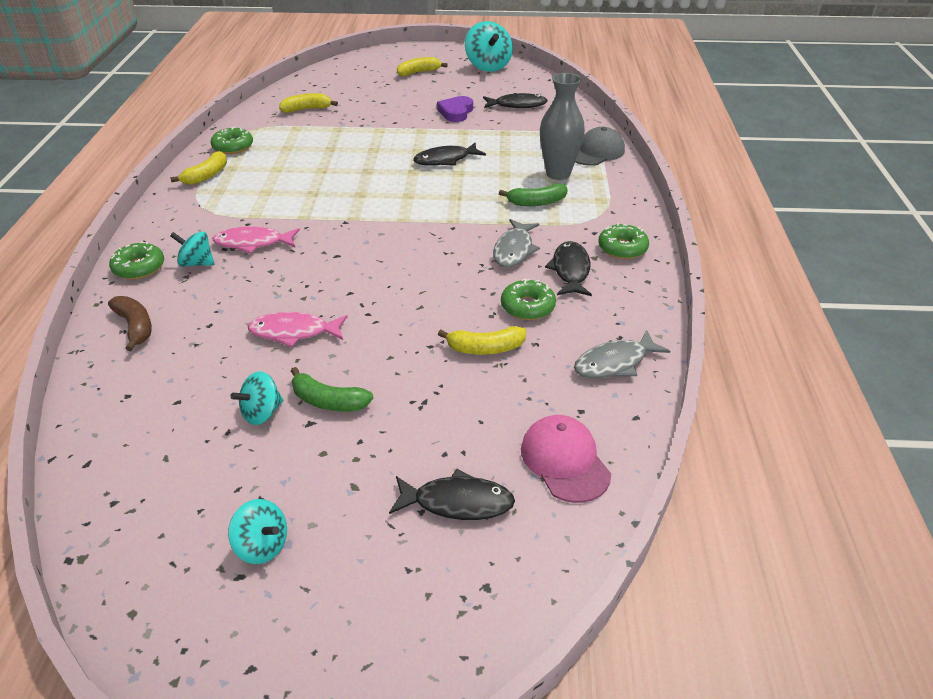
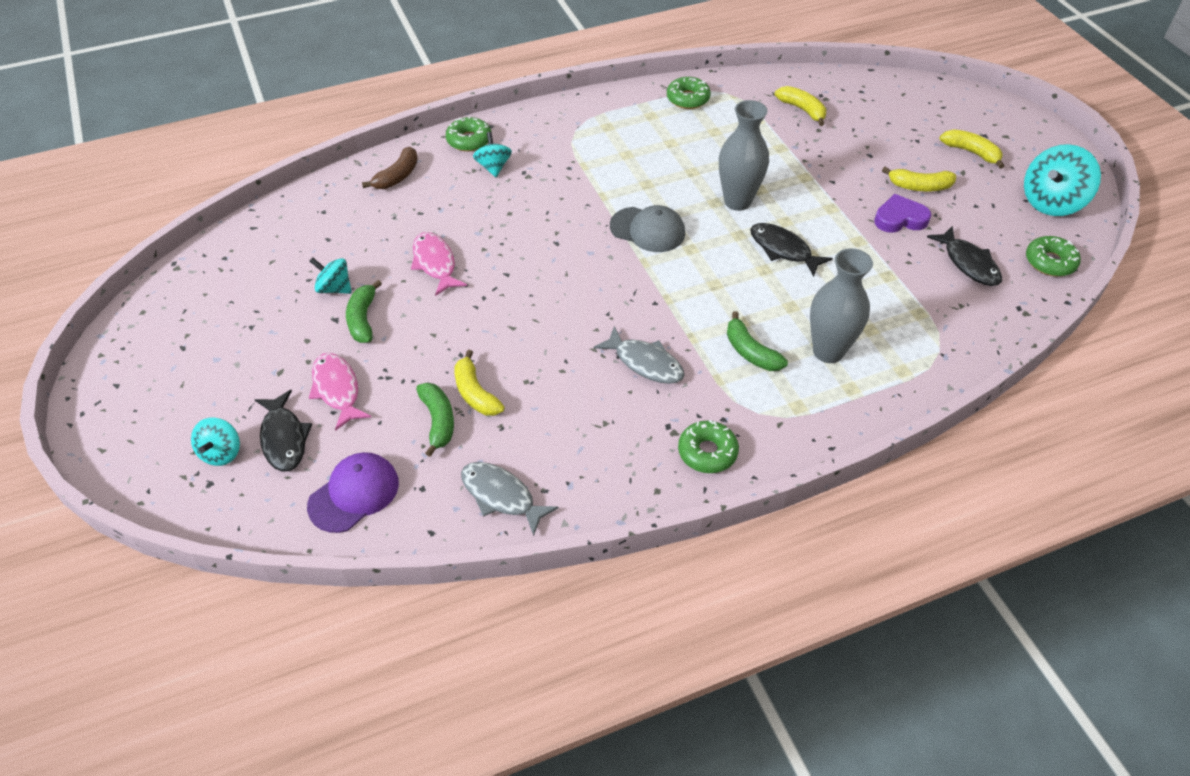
camera: 65 degrees right, 10 degrees up
(206, 176) = (626, 108): yellow banana -> yellow banana (919, 186)
(253, 243) = (542, 184): pink fish -> pink fish (337, 390)
(262, 546) = (210, 347): turquoise spinning top -> turquoise spinning top (221, 453)
(376, 162) = (737, 201): none -> grey vase
(505, 380) = (438, 421): none -> green banana
(514, 250) = (645, 363): grey fish -> grey fish turned 135 degrees counterclockwise
(527, 307) = (554, 403): green donut -> green donut (1050, 262)
(565, 461) = (354, 494): pink cap -> purple cap
(570, 270) = (636, 419): black fish -> none
(595, 152) = (910, 371): grey cap -> grey cap (647, 230)

